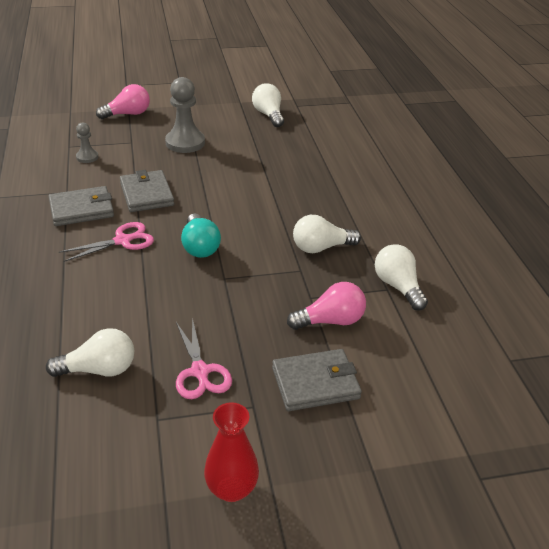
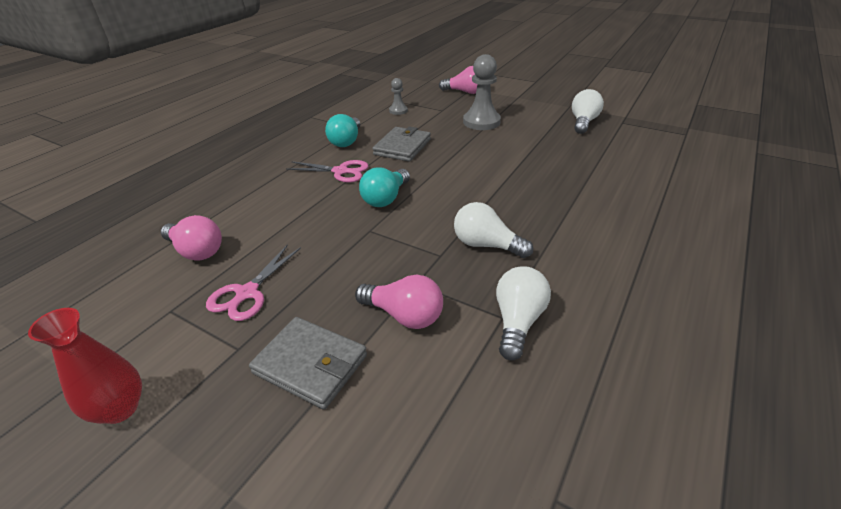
camera: 45 degrees right, 0 degrees up
(81, 209) = (346, 141): grey wallet -> turquoise light bulb
(99, 370) = (196, 251): white light bulb -> pink light bulb

